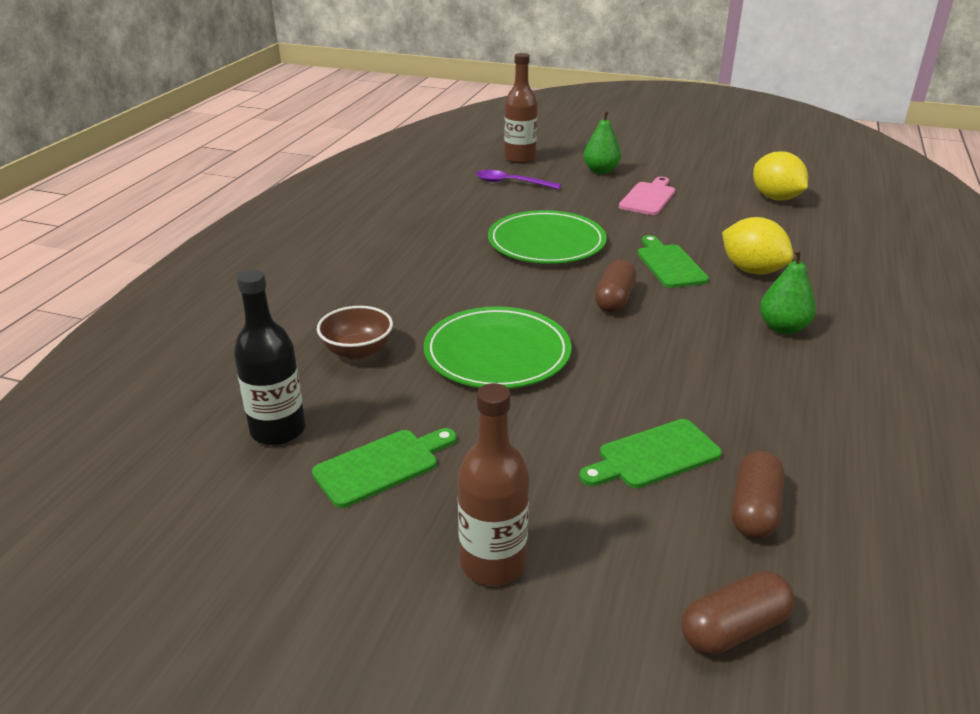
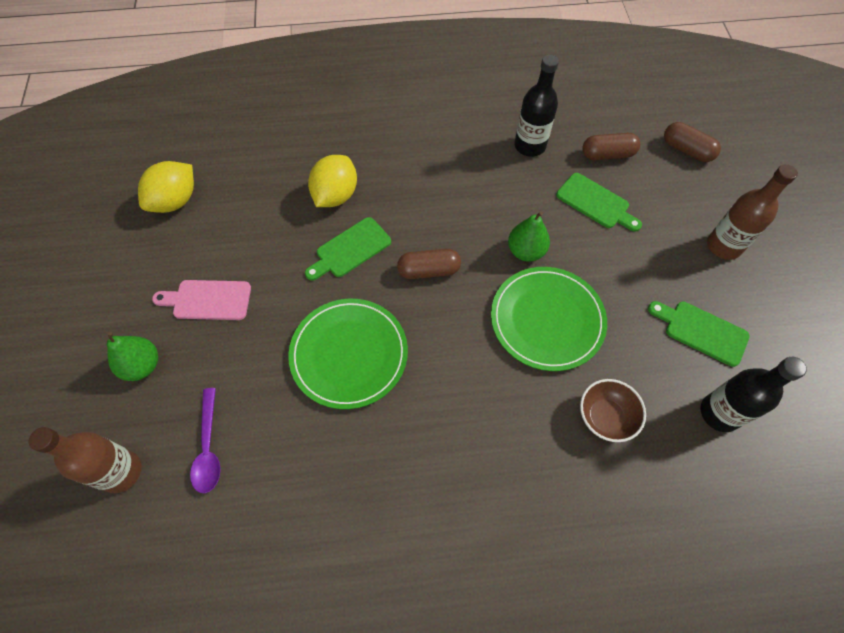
camera: 115 degrees left, 30 degrees up
(783, 328) = (416, 166): green pear -> green pear (526, 251)
(798, 431) = (529, 146): none -> black bottle

